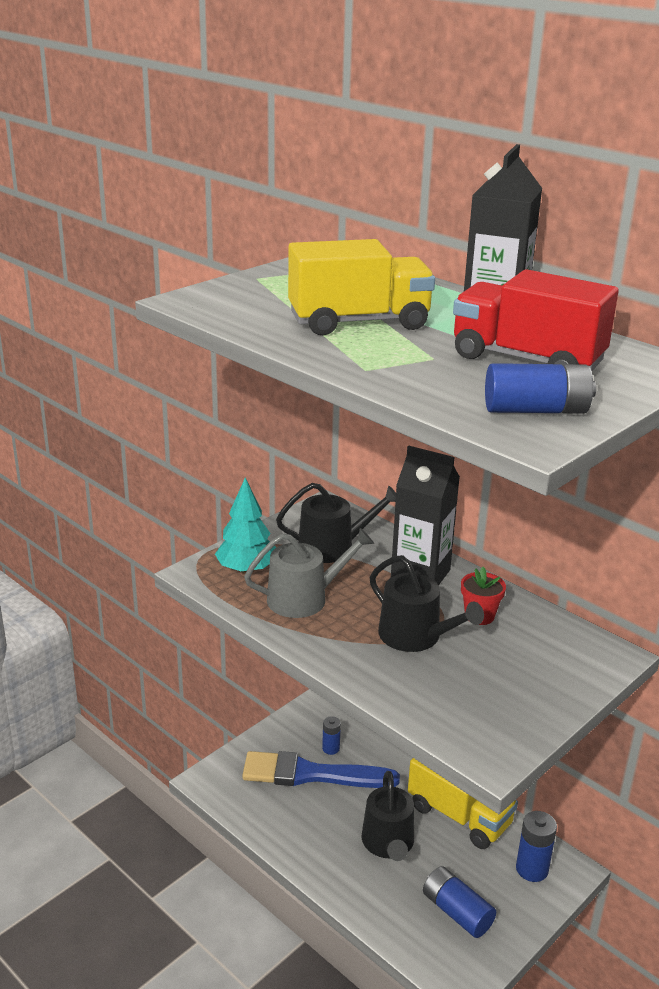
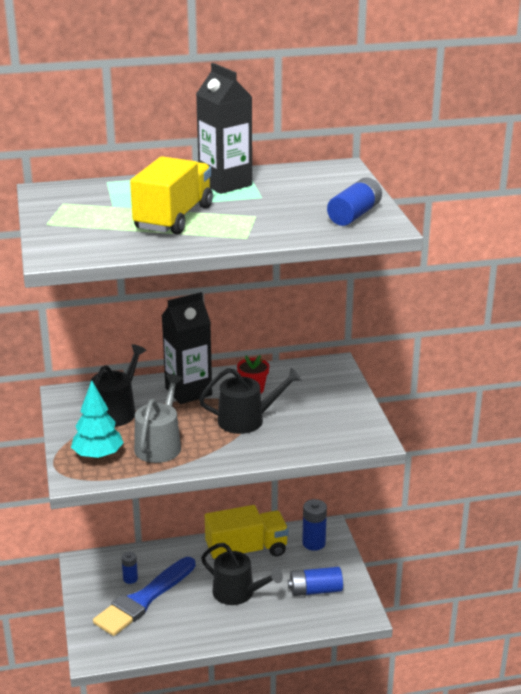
camera: 55 degrees left, 0 degrees up
(527, 360) = (290, 195): red truck -> none

